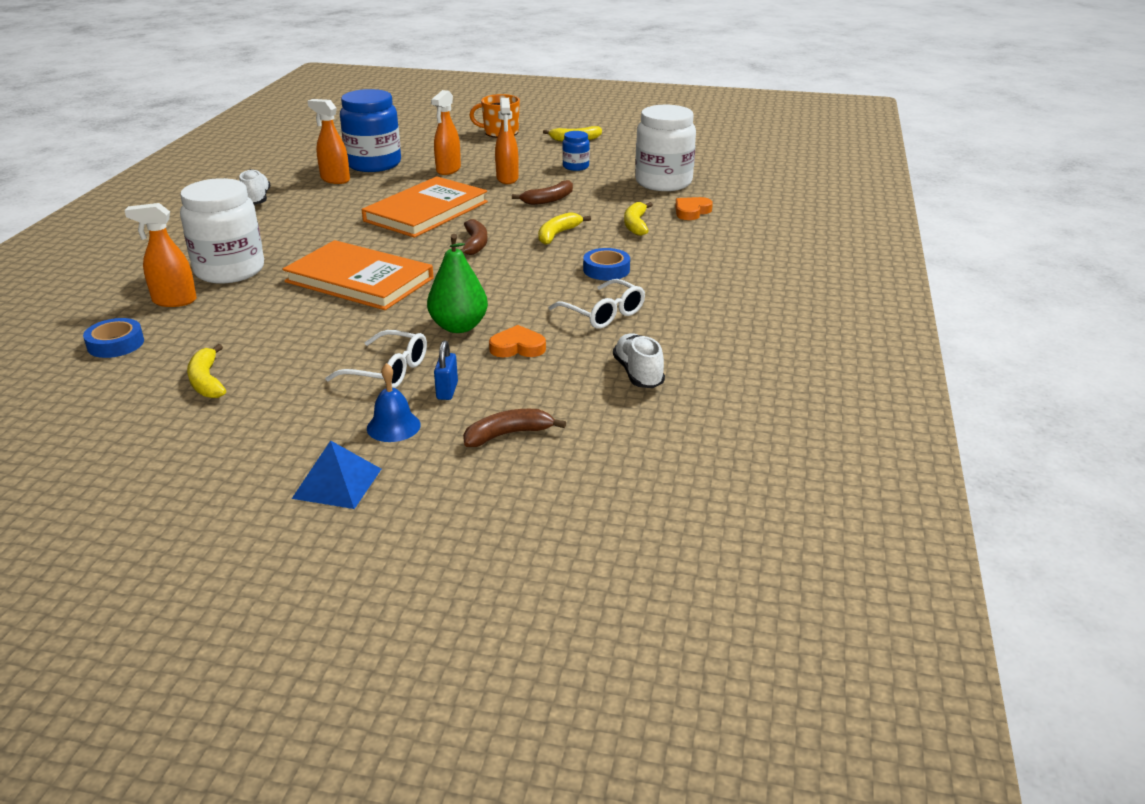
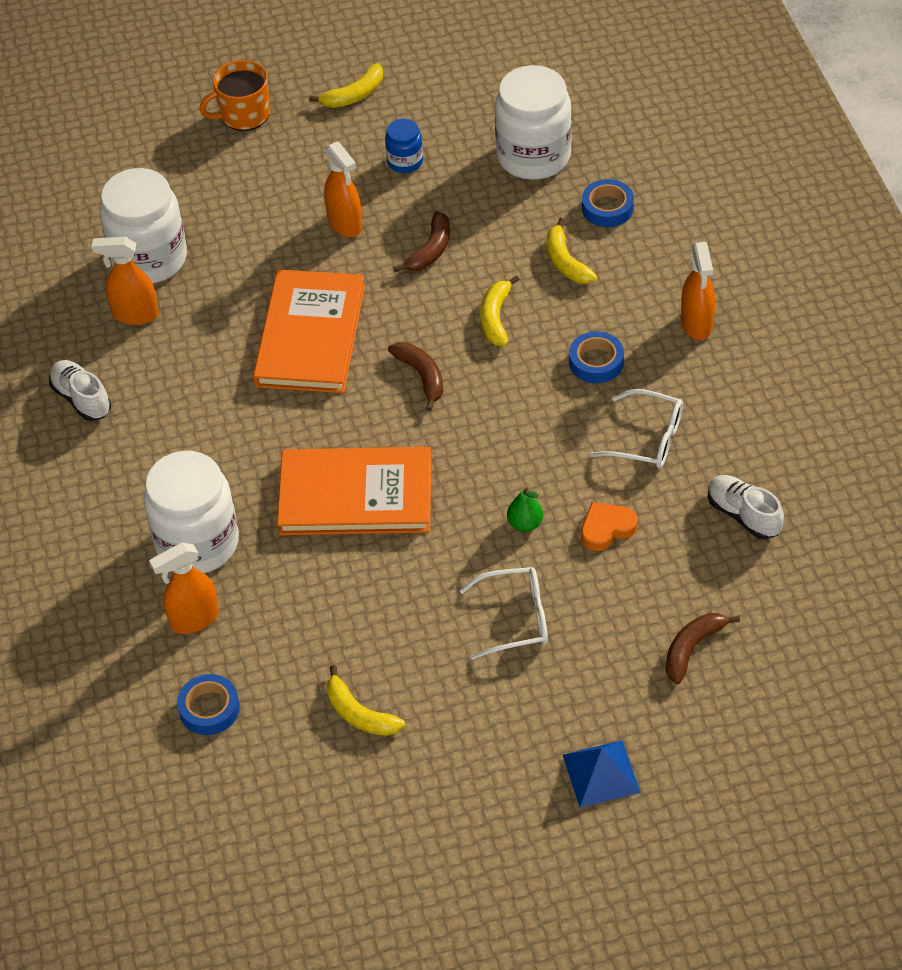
camera: 25 degrees left, 20 degrees up
(374, 164) = (149, 259): blue jar -> white jar
(393, 426) = (587, 687): blue bell -> none
(447, 391) = (593, 619): blue padlock -> none
(448, 170) = (256, 234): orange spray bottle -> orange spray bottle (696, 324)
(459, 326) = (525, 523): green pear -> green pear, size x0.55
(691, 211) = (607, 208): orange heart -> blue tape

